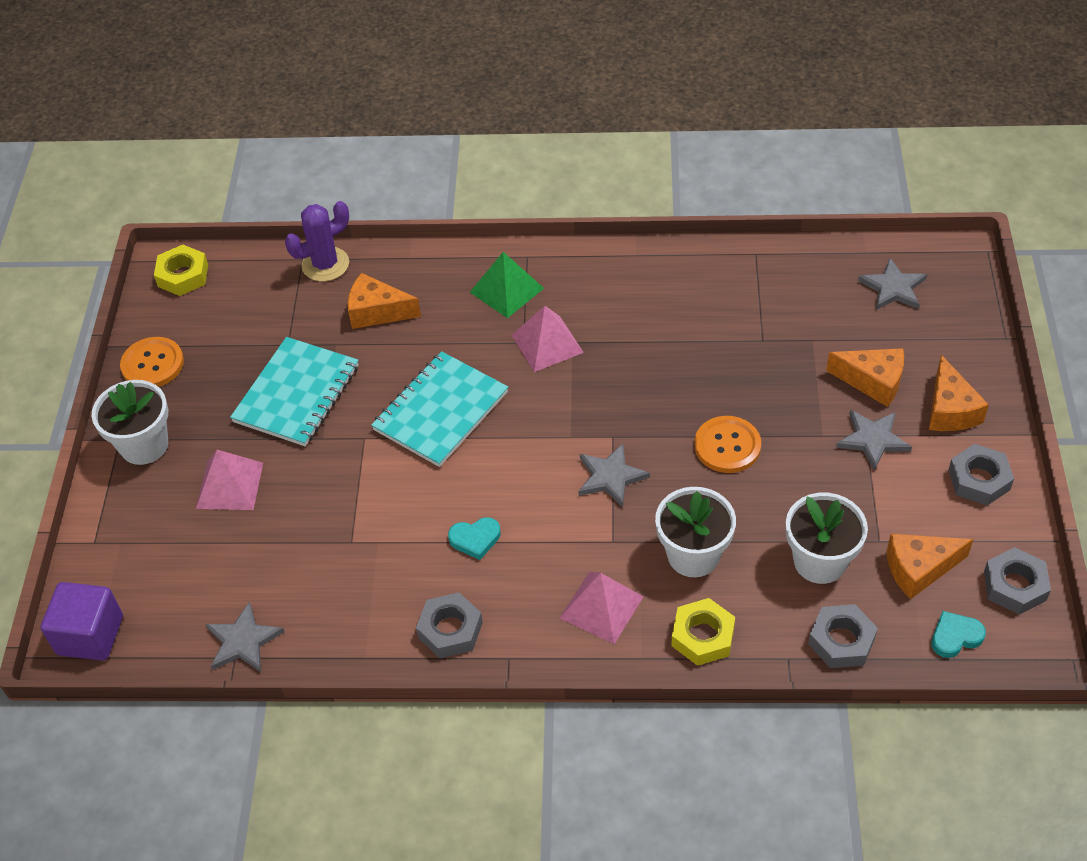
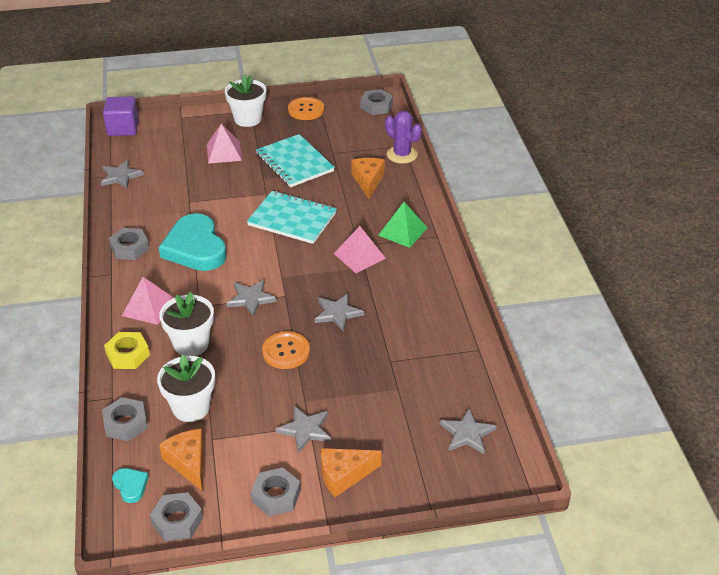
camera: 75 degrees right, 10 degrees down
(183, 275) = (376, 106): yellow nut -> grey nut
(296, 394) = (295, 163): turquoise notebook -> turquoise notebook turned 45 degrees clockwise
(475, 539) = (195, 248): turquoise heart -> turquoise heart, size x2.33
(662, 382) = (337, 313): none -> grey star
(873, 381) = (363, 426): orange cheese -> none

